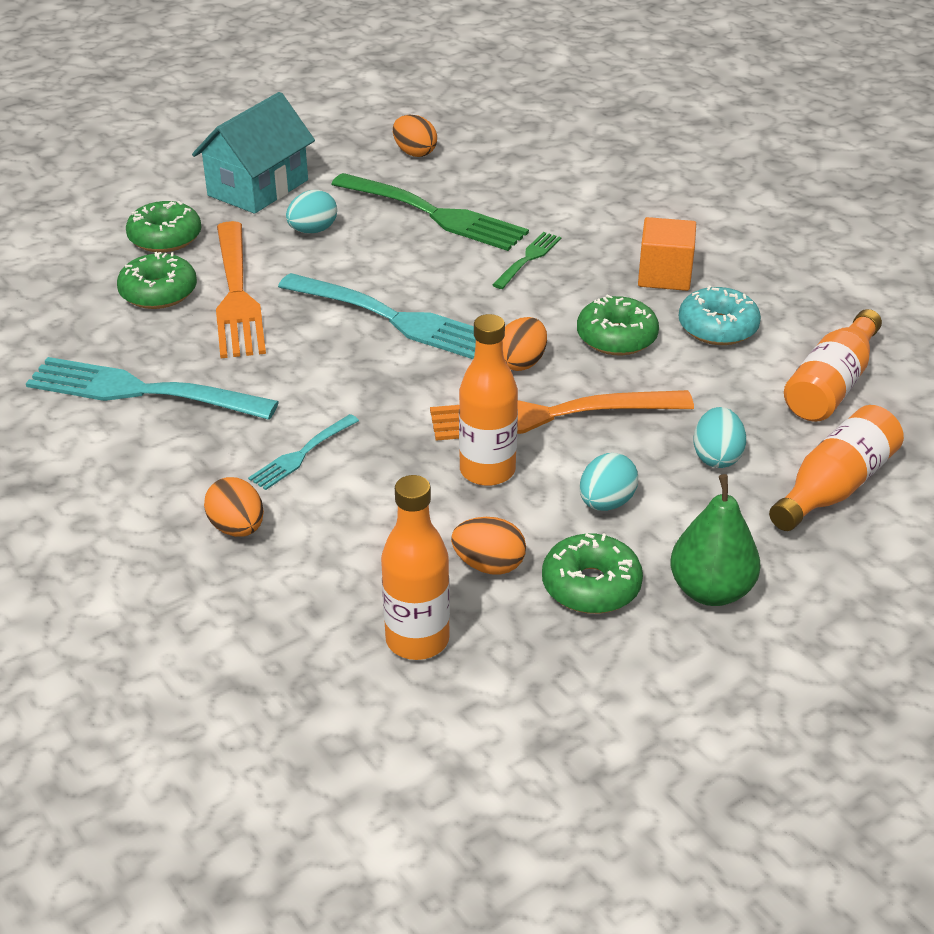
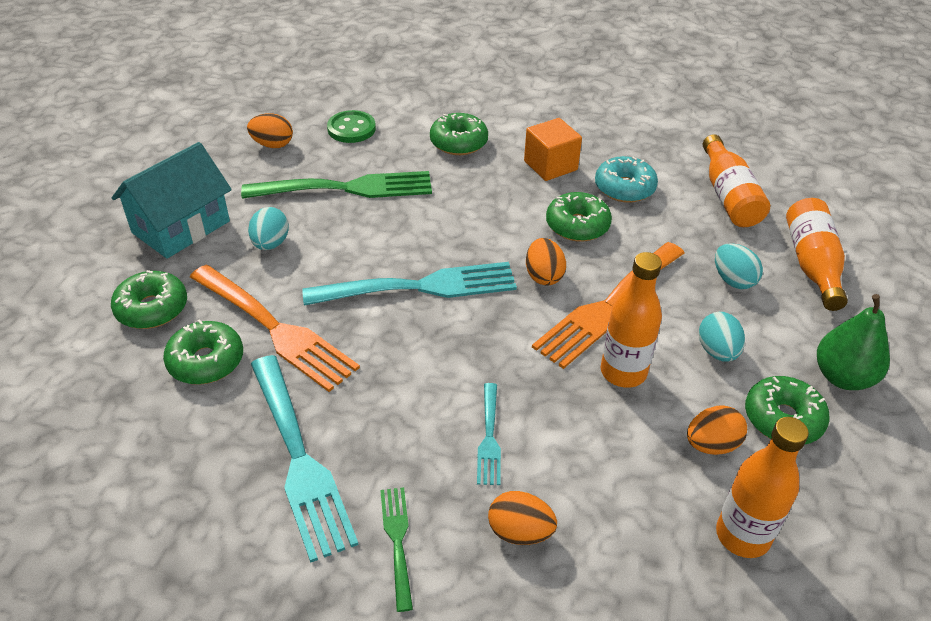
camera: 40 degrees left, 5 degrees up
(141, 391) = (299, 459): turquoise fork -> turquoise fork turned 90 degrees counterclockwise
(258, 188) = (181, 227): turquoise house -> turquoise house turned 45 degrees clockwise
(505, 166) = (351, 129): none -> green button
(528, 259) = (452, 193): green fork -> green fork (397, 541)
(595, 218) = (458, 142): none -> green donut

